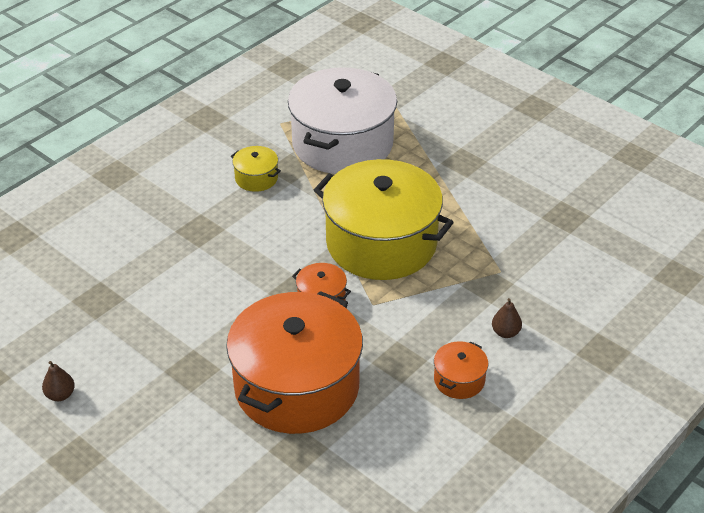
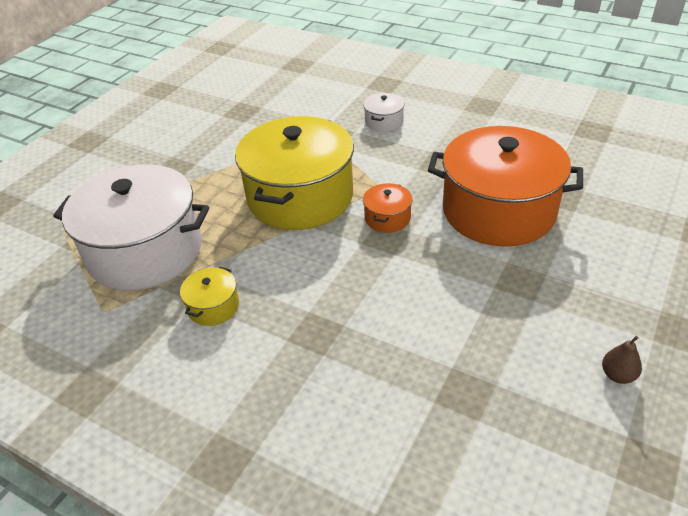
camera: 100 degrees left, 0 degrees up
(459, 380) = (443, 134): orange pot -> none
(505, 332) = (384, 122): brown pear -> white pot

